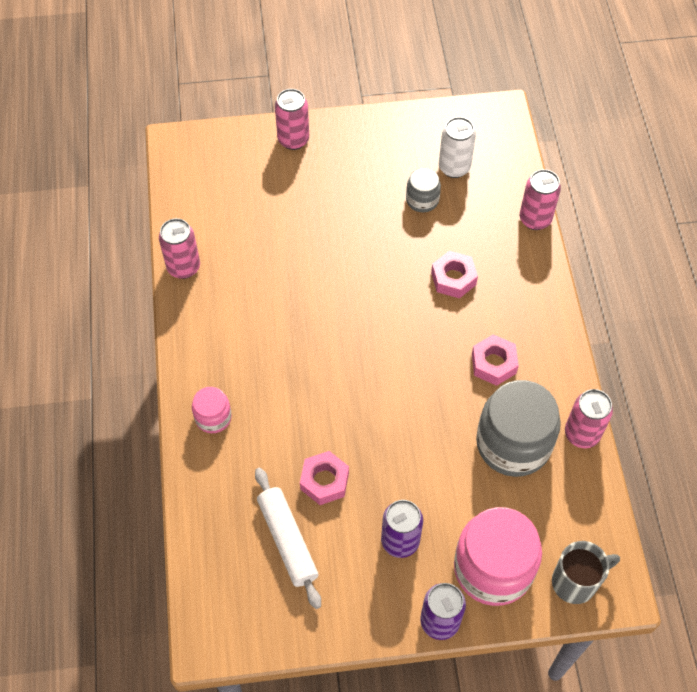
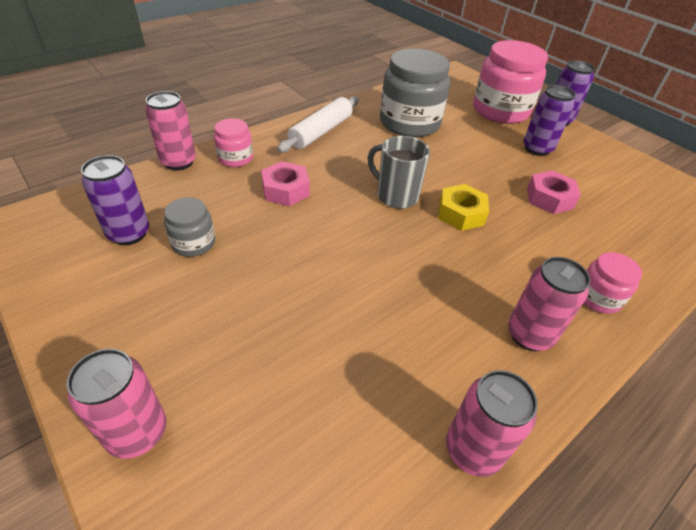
camera: 125 degrees left, 15 degrees down
(287, 540) = (614, 200): white rolling pin -> white rolling pin (321, 132)
(350, 390) = (461, 213): none -> yellow nut
(454, 167) = (129, 233): white can -> purple can
(493, 363) = (353, 146): pink nut -> none
(521, 261) = (235, 158): none -> pink jar
(575, 582) = (468, 84): grey mug -> grey mug (396, 196)
(582, 434) = (371, 100): pink can -> pink can (529, 335)

